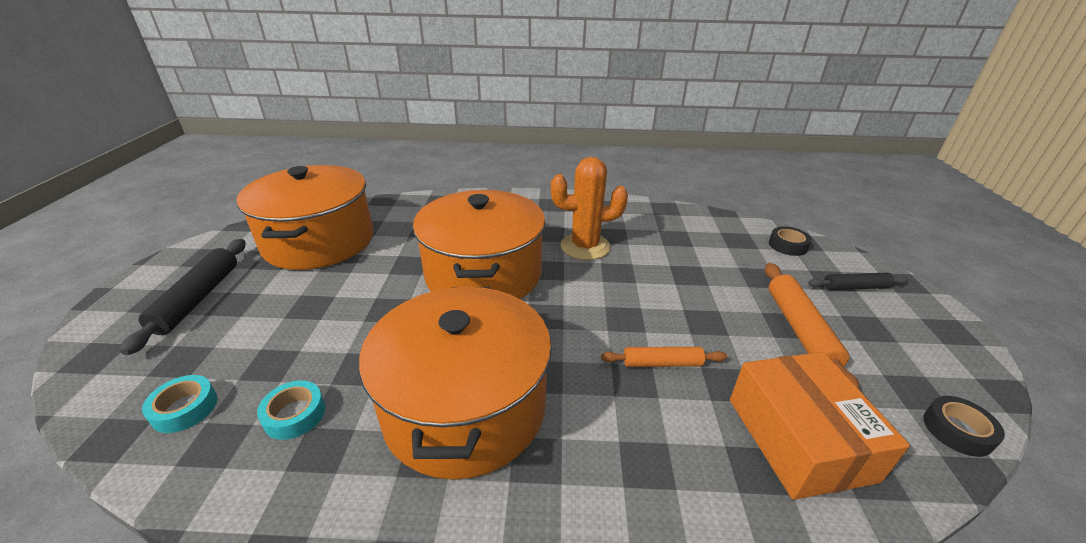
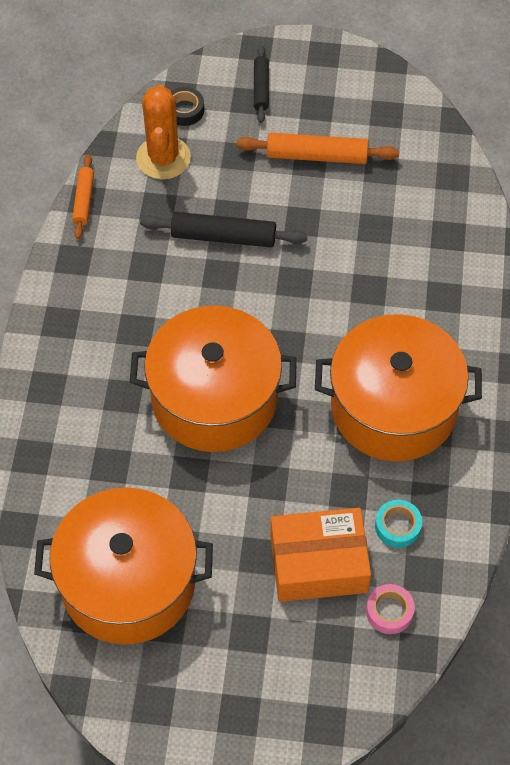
camera: 85 degrees left, 25 degrees up
(185, 408) = (389, 611): turquoise tape -> pink tape
(198, 299) = (239, 672): black rolling pin -> black rolling pin (223, 236)
(585, 246) = (168, 297): orange cactus -> orange cactus (163, 158)
(662, 363) = (352, 265): orange rolling pin -> orange rolling pin (84, 200)
(798, 438) = (425, 203): orange box -> orange box (318, 564)
(957, 431) = (421, 111): black tape -> none

